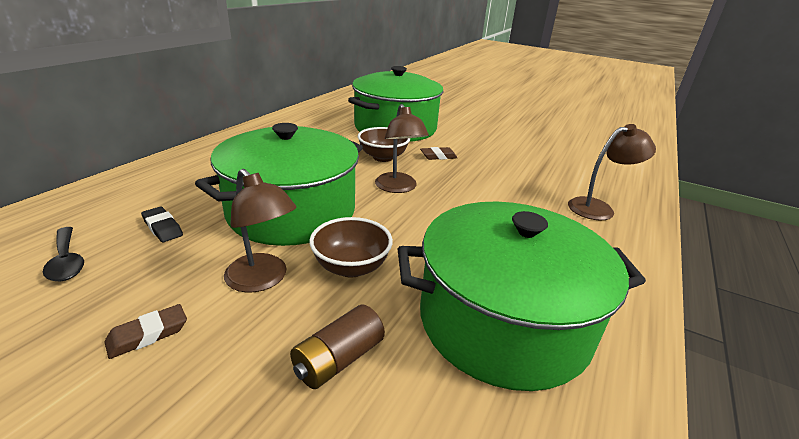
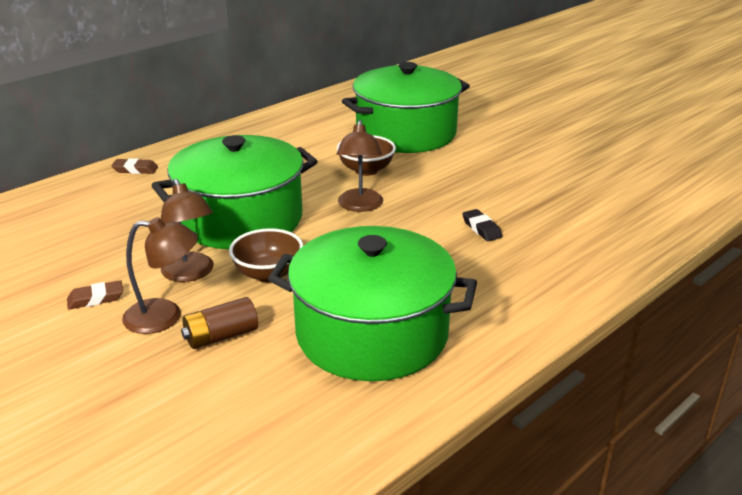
camera: 20 degrees right, 0 degrees up
(66, 261) = (51, 240): black spoon -> none
(163, 228) = (127, 221): black eraser -> black eraser (481, 228)
(438, 156) = (431, 174): brown eraser -> brown eraser (135, 170)
(598, 208) = (572, 251): brown lamp -> brown lamp (165, 317)

